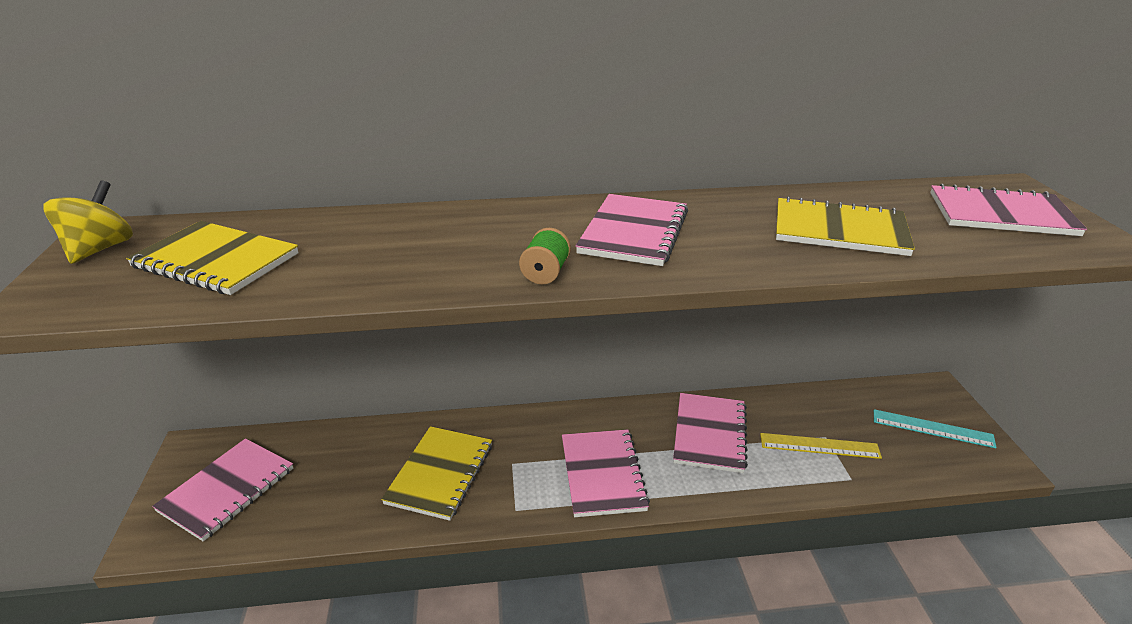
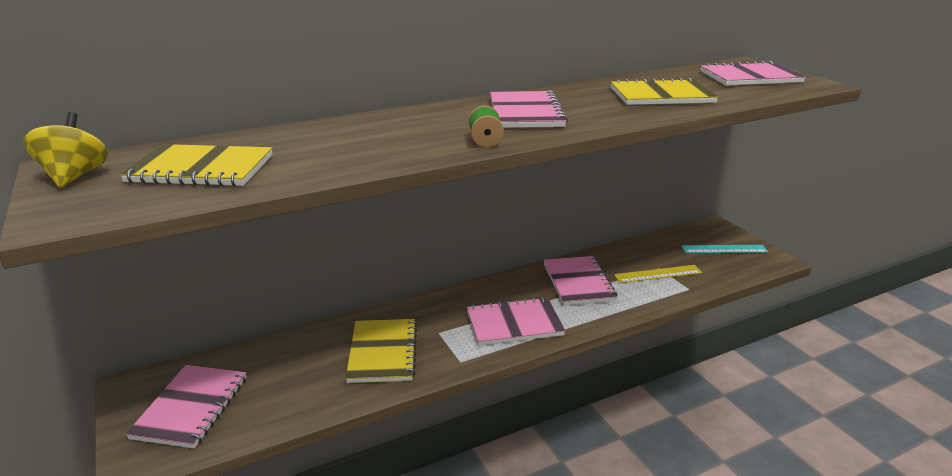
camera: 20 degrees left, 5 degrees down
(602, 474) = (514, 324): pink notebook -> pink notebook turned 75 degrees counterclockwise

